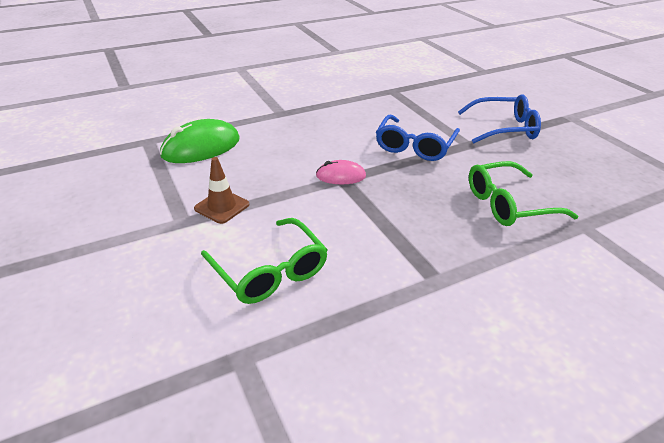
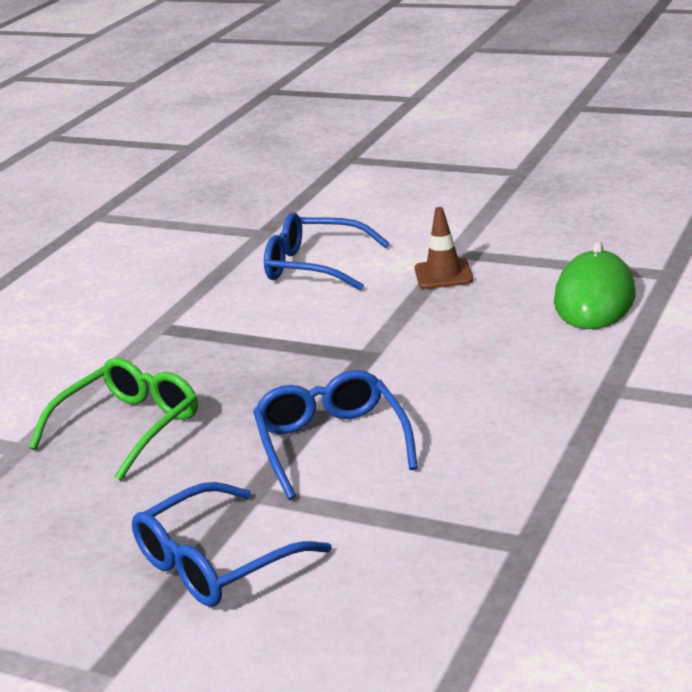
camera: 145 degrees right, 10 degrees down
(269, 270) = (315, 266): green glasses -> blue glasses
(340, 176) = (373, 356): pink mouse -> none

